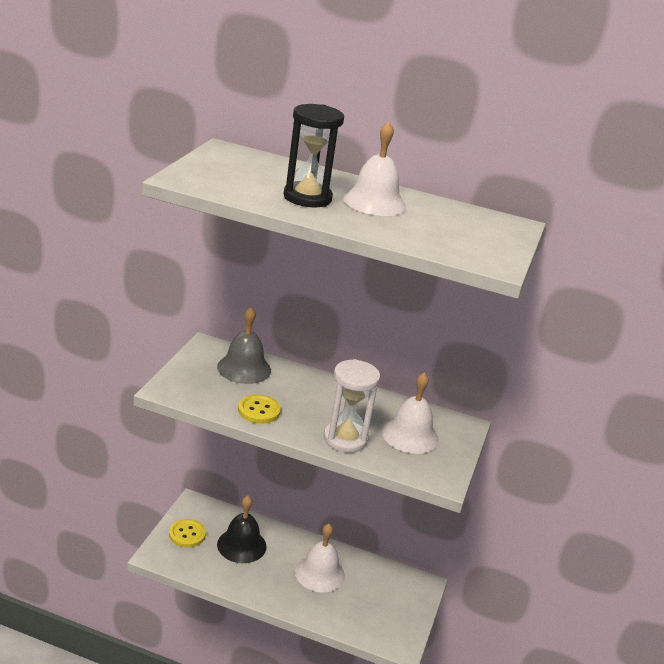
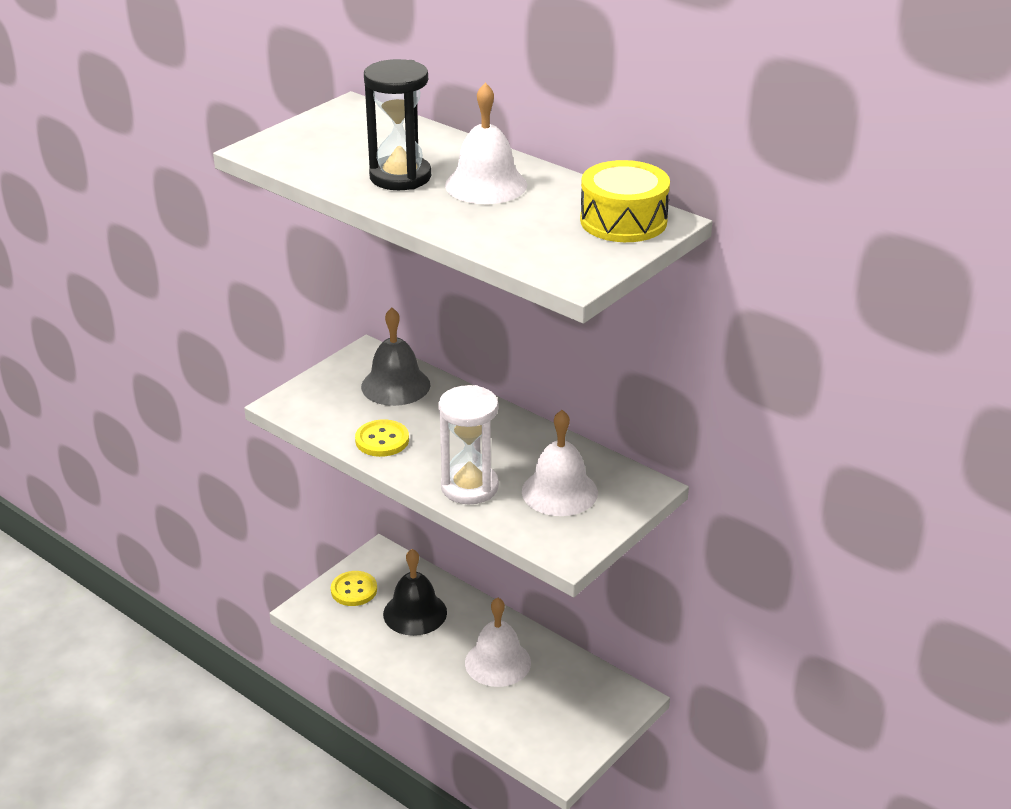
camera: 25 degrees right, 5 degrees up
(491, 225) = (623, 221): none -> yellow drum

